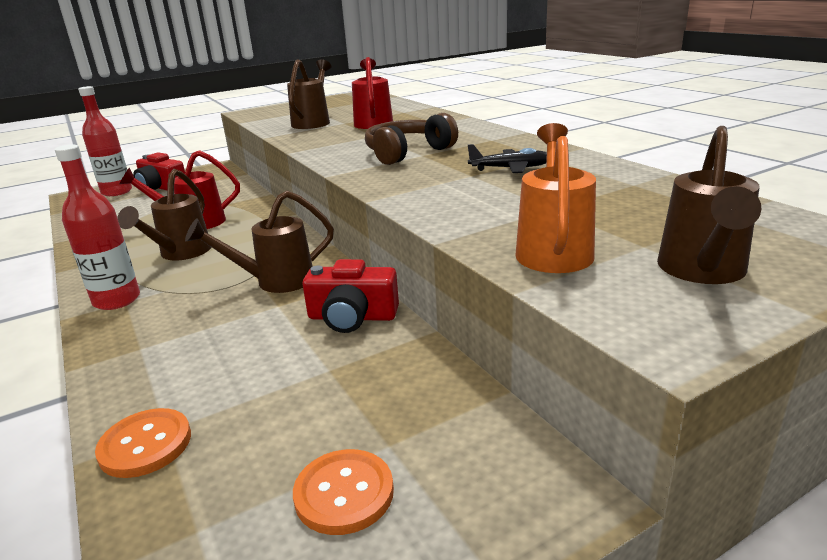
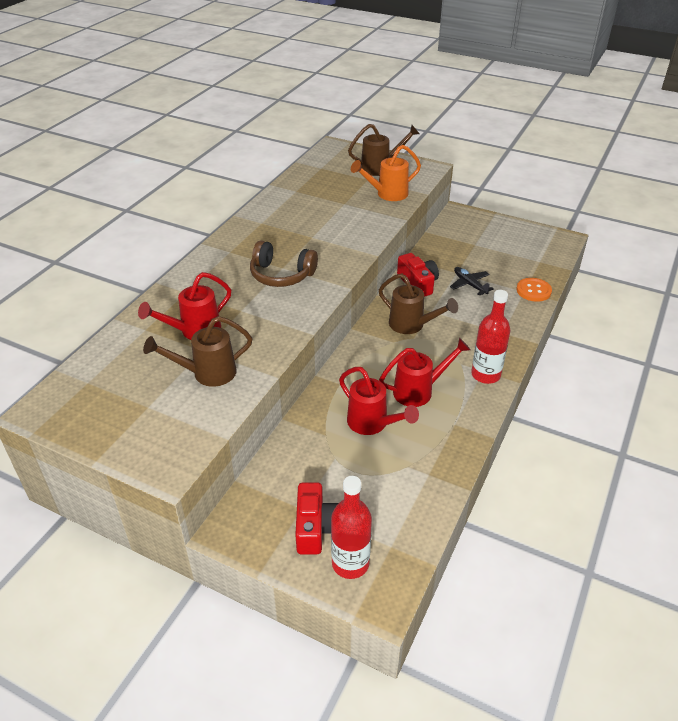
camera: 125 degrees left, 15 degrees up
(180, 254) = (419, 391): brown watering can -> red watering can
(344, 493) = (499, 244): orange button -> none
(510, 168) = (292, 228): black plane -> black plane (469, 284)

